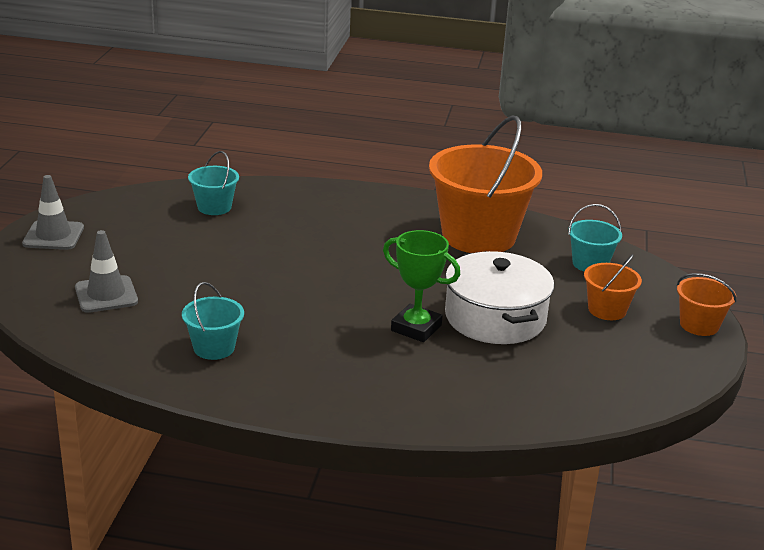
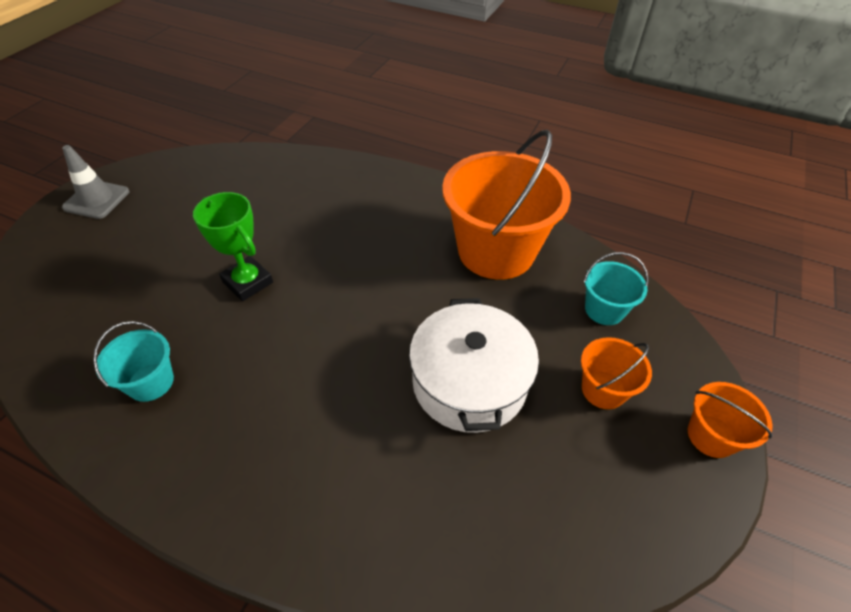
camera: 15 degrees right, 20 degrees up
(106, 295) = (94, 285): grey traffic cone -> none
(214, 207) = (257, 180): turquoise bucket -> none
(416, 328) = (375, 385): green trophy -> green trophy (247, 282)

